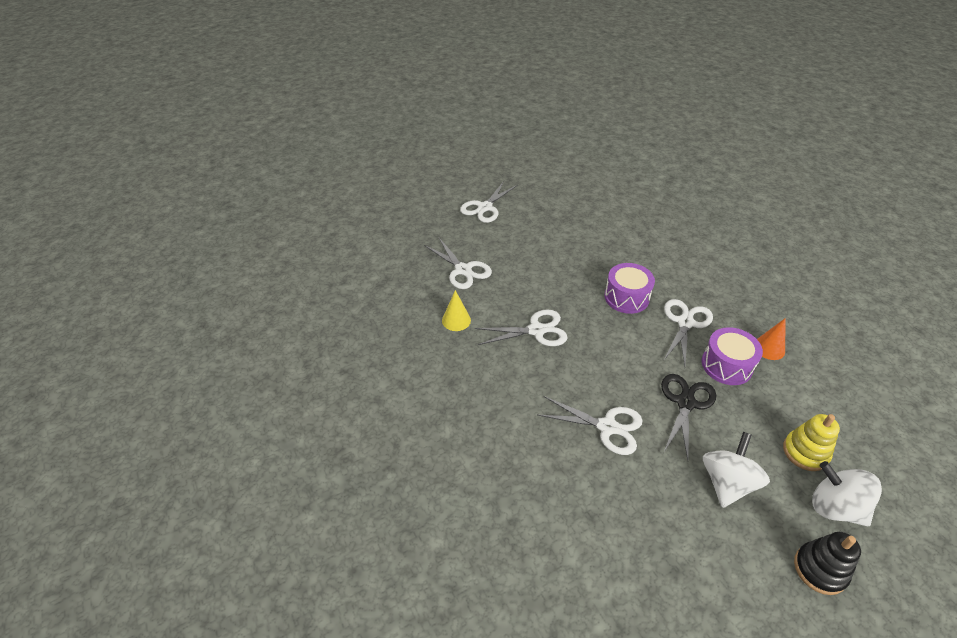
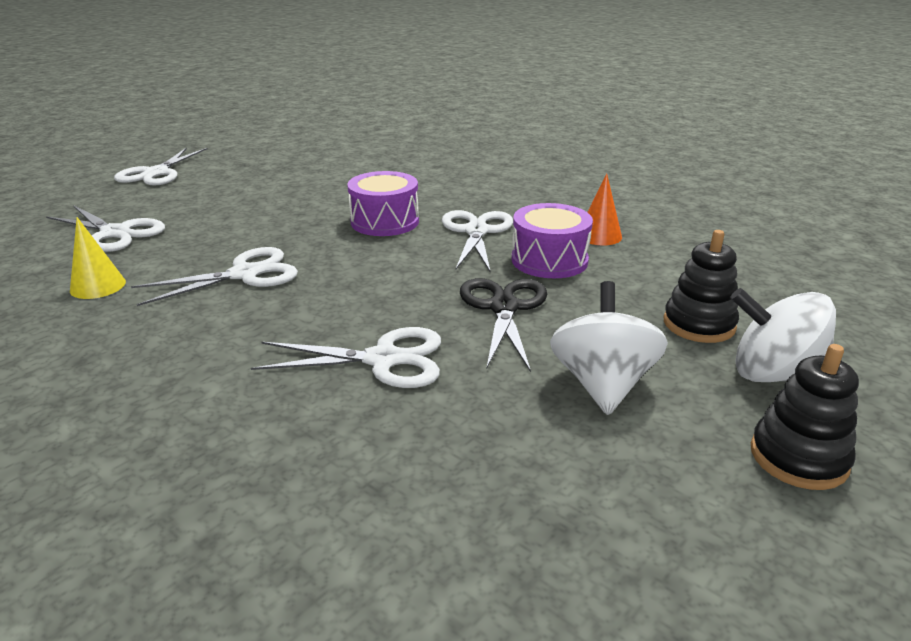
camera: 20 degrees left, 15 degrees down
(805, 452) = (699, 324): yellow stacking toy -> black stacking toy

